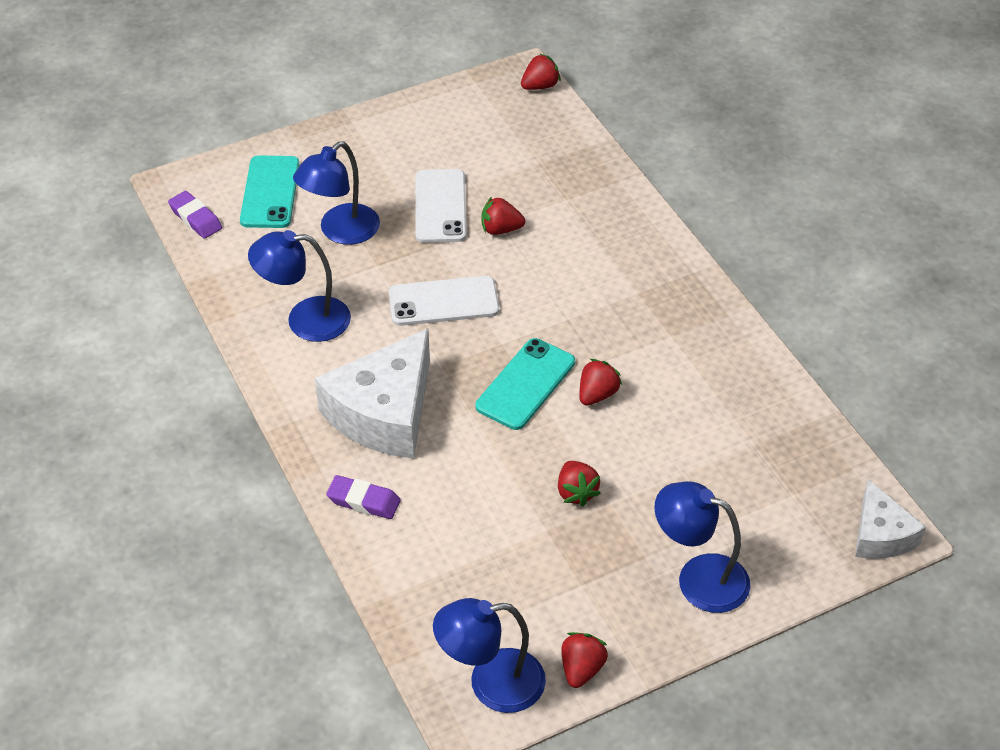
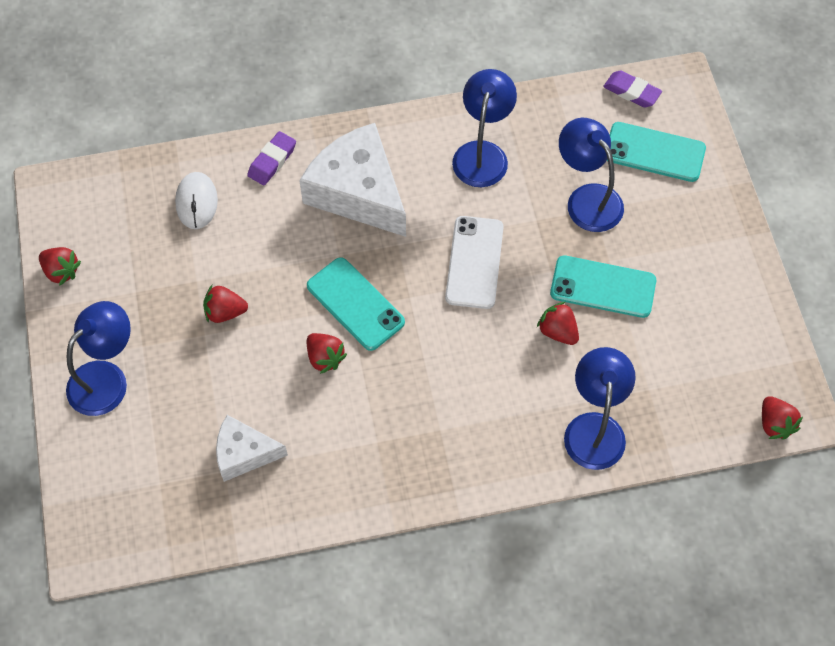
camera: 105 degrees right, 15 degrees up
(195, 218) = (631, 92): purple eraser -> purple eraser turned 60 degrees clockwise
(440, 206) = (603, 287): white phone -> turquoise phone
(442, 559) = (196, 202): none -> white mouse
(491, 683) = (75, 210): blue lamp -> blue lamp (594, 428)
(500, 229) = (558, 331): red strawberry -> red strawberry turned 60 degrees counterclockwise
(880, 535) = (90, 540): white cheese -> white cheese (244, 453)

